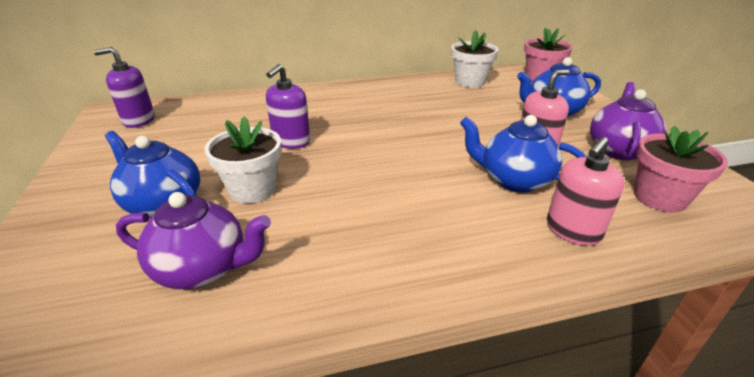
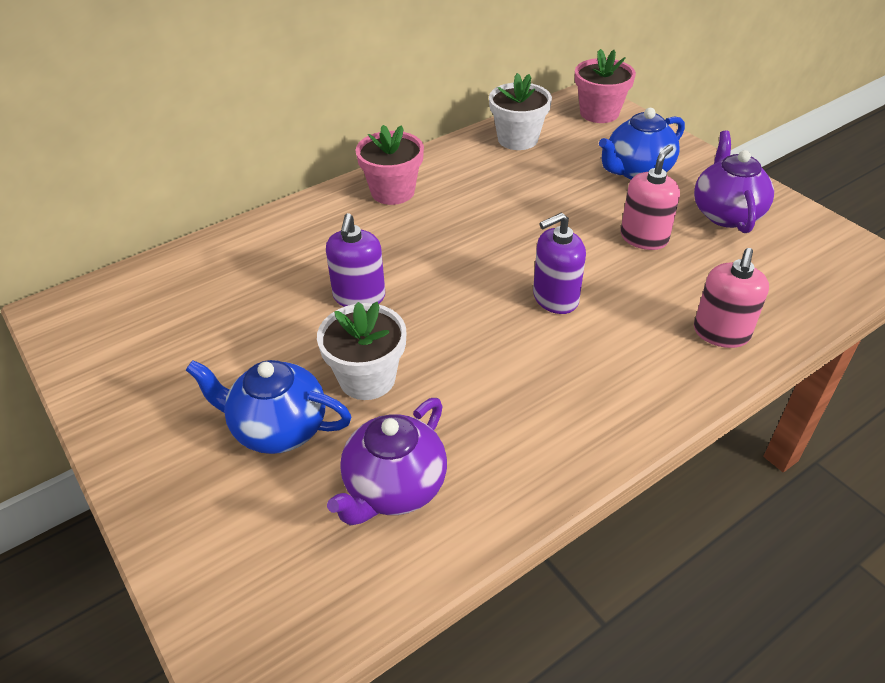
camera: 20 degrees left, 10 degrees up
(139, 120) = (119, 316): purple soap dispenser -> purple soap dispenser (555, 298)
(203, 269) = (394, 488): purple teapot -> purple teapot turned 135 degrees clockwise
(514, 180) = (641, 285): blue teapot -> none
(660, 197) = (783, 269): pink flower pot -> pink flower pot (393, 192)

